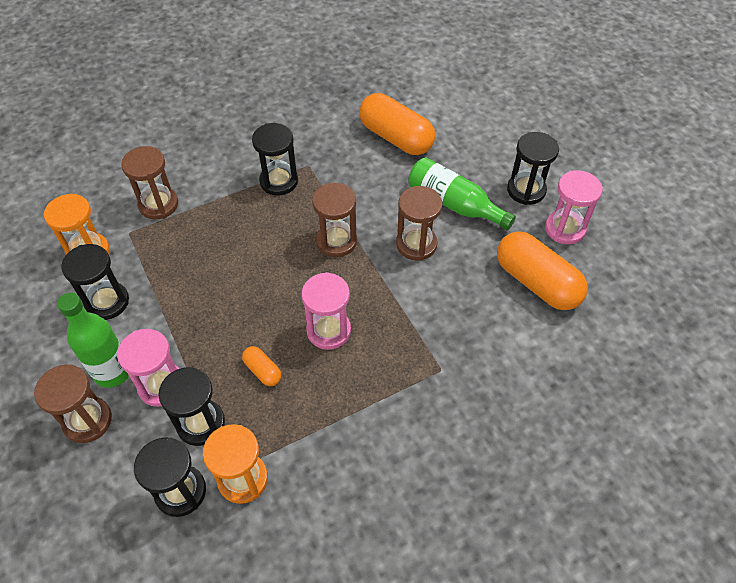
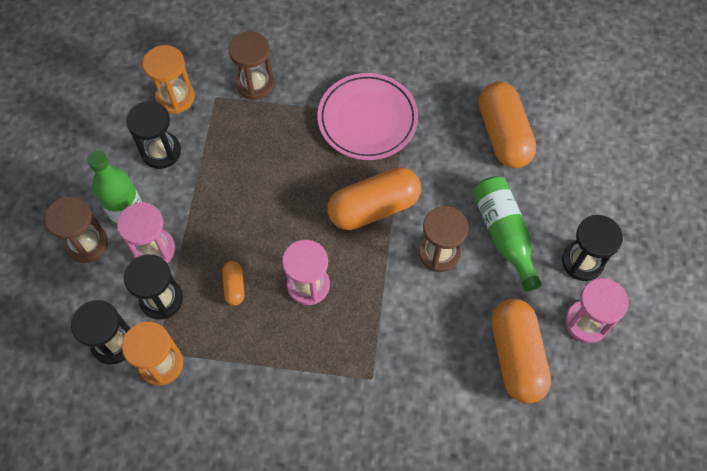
camera: 35 degrees right, 10 degrees up
(279, 181) = (367, 119): black hourglass -> pink plate
(336, 241) = (374, 207): brown hourglass -> orange capsule

